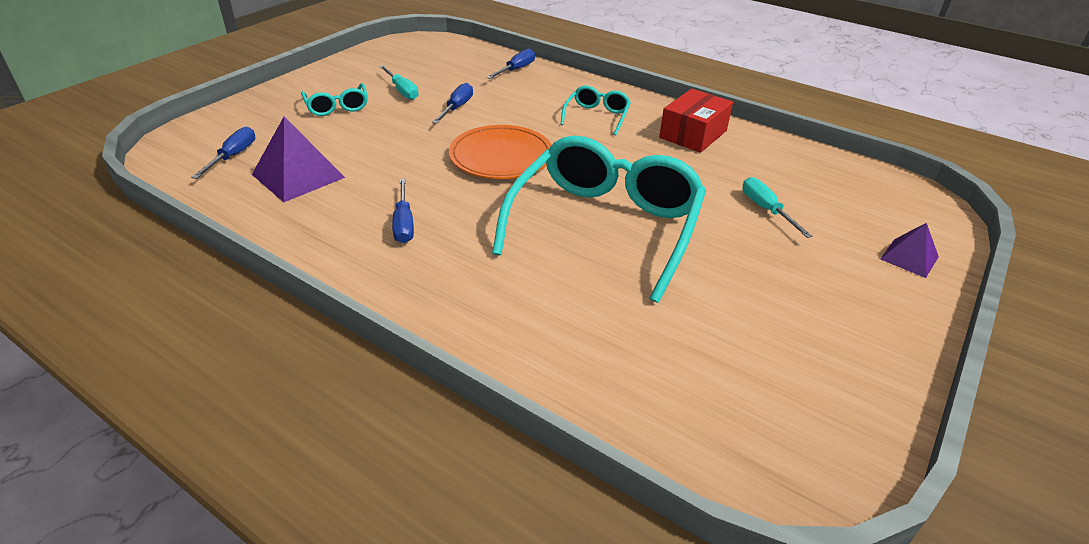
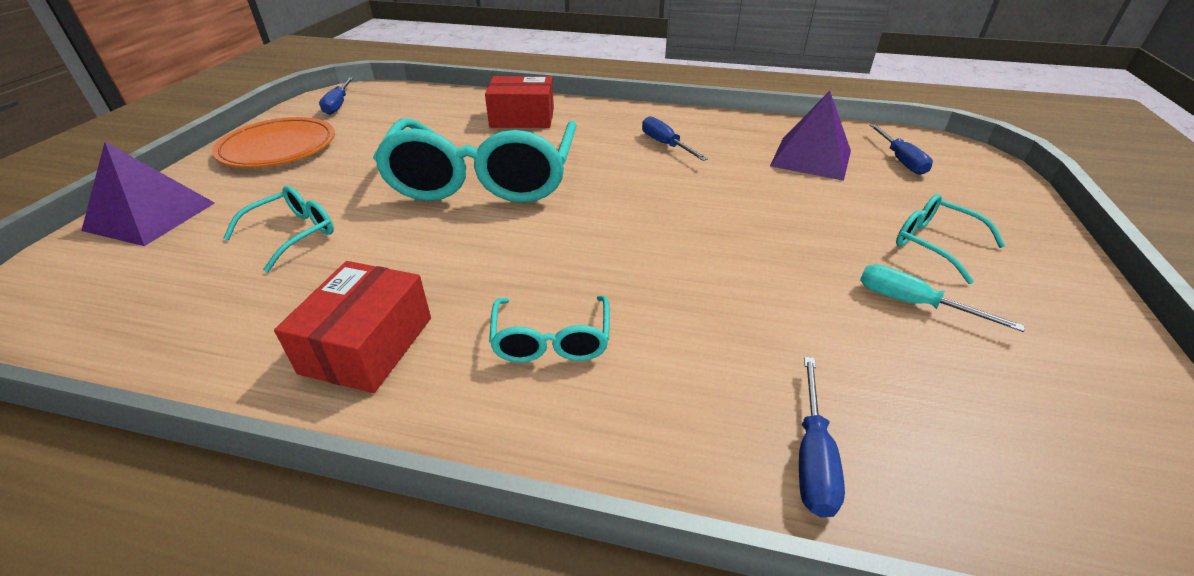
camera: 160 degrees right, 0 degrees up
(457, 108) = (786, 291): blue screwdriver -> blue screwdriver (338, 104)
(501, 157) = (642, 225): orange plate -> orange plate (278, 148)
(528, 314) = (522, 118): none -> red box
(766, 210) = (293, 234): turquoise screwdriver -> turquoise glasses
(909, 258) = (150, 216): purple pyramid -> purple pyramid, size x1.69

